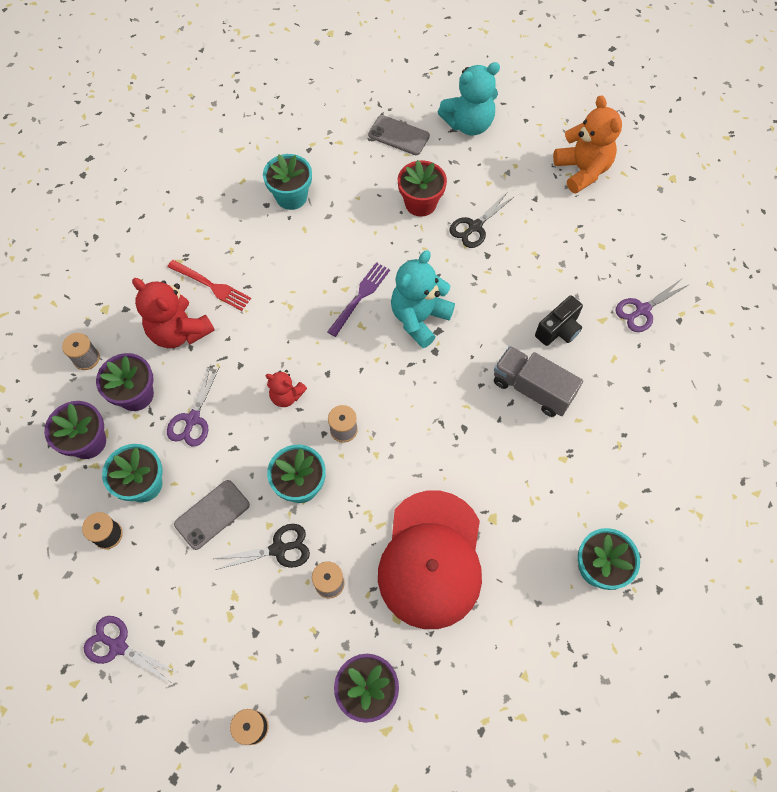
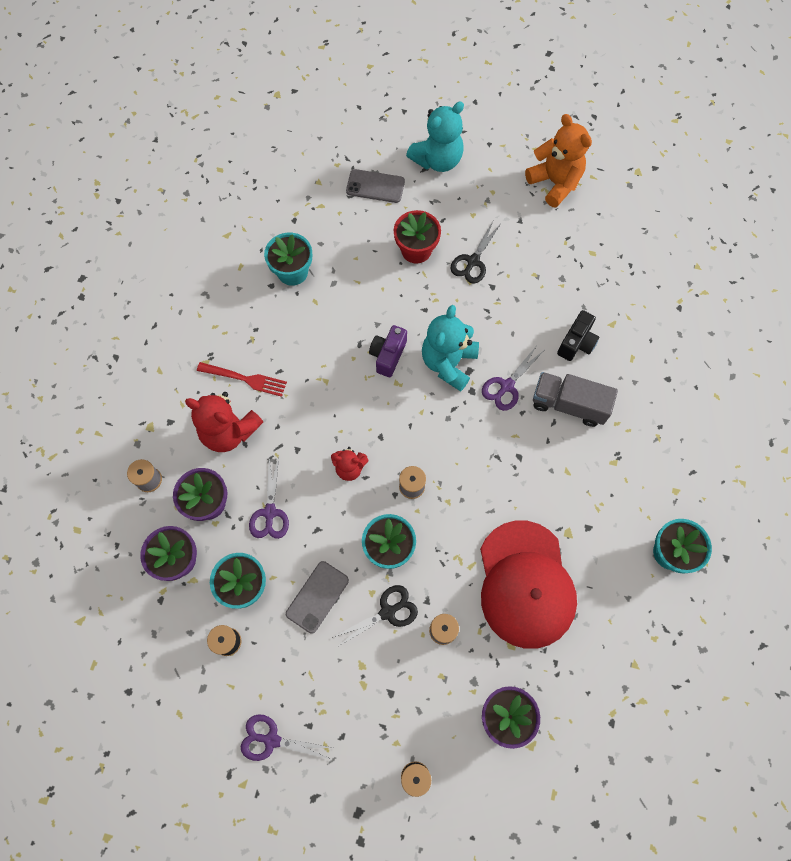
camera: 15 degrees left, 5 degrees up
(360, 297) = (388, 355): purple fork -> purple camera
(642, 310) = (645, 306): purple scissors -> purple scissors (506, 386)

